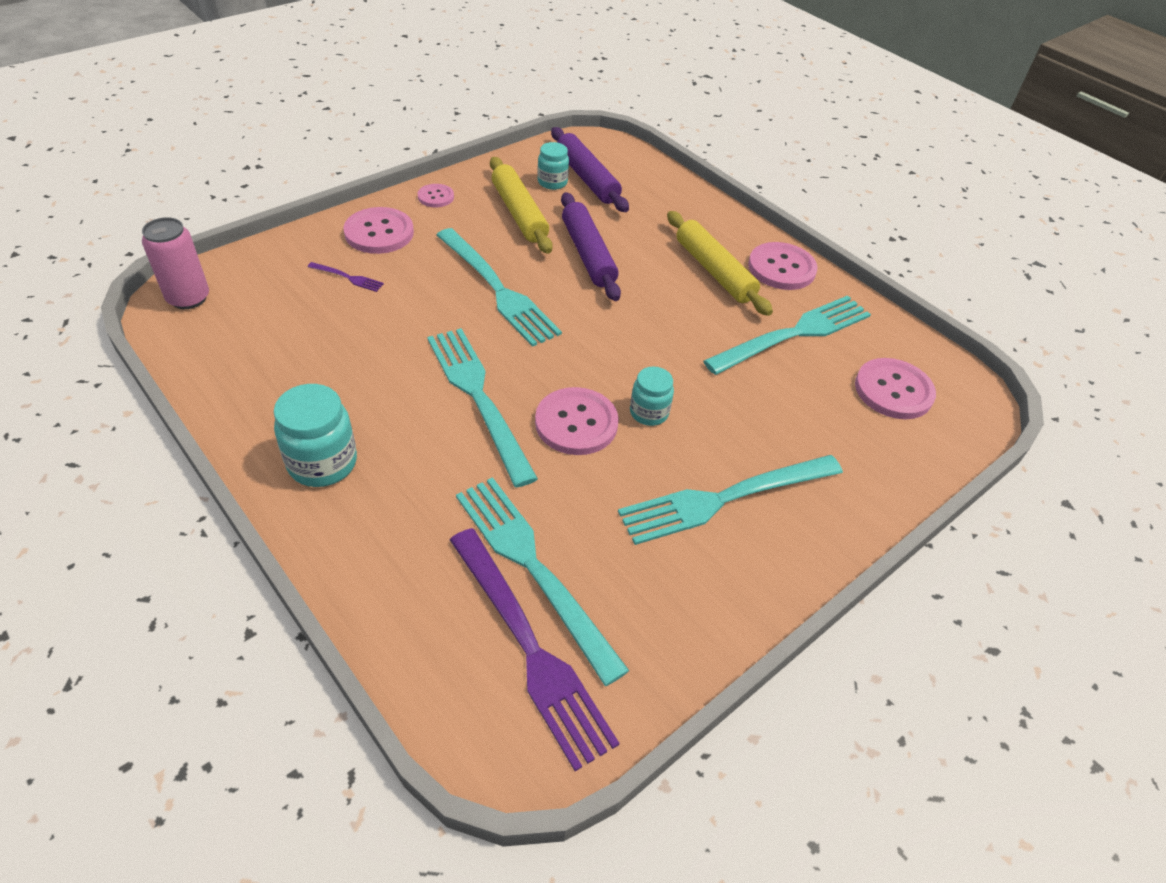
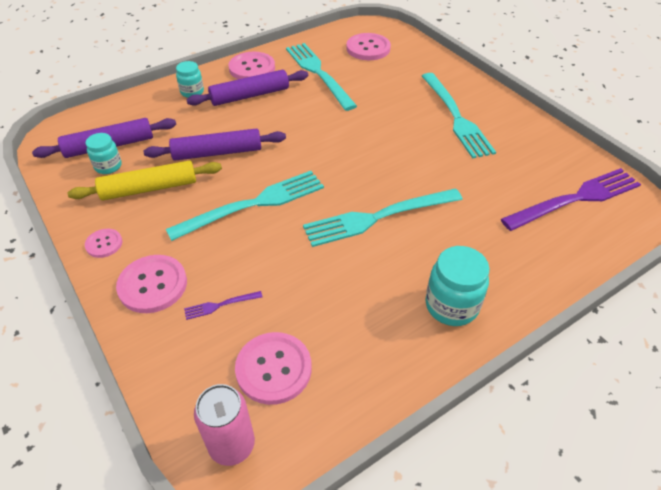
camera: 80 degrees left, 0 degrees up
(348, 277) = (220, 305): purple fork -> purple fork turned 135 degrees counterclockwise
(533, 567) = (521, 195): turquoise fork -> none
(576, 423) = (401, 170): pink button -> pink button (273, 369)
(649, 413) = (389, 138): turquoise jar -> turquoise jar (192, 92)
(714, 271) = (250, 95): yellow rolling pin -> purple rolling pin

